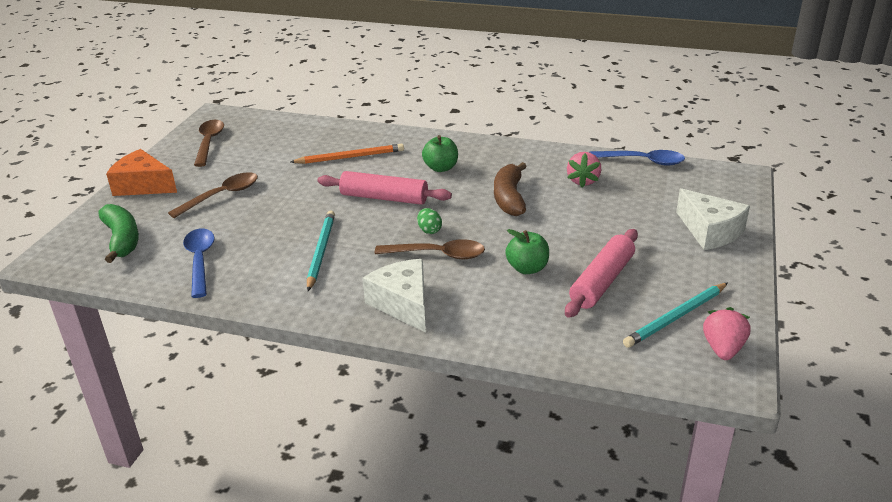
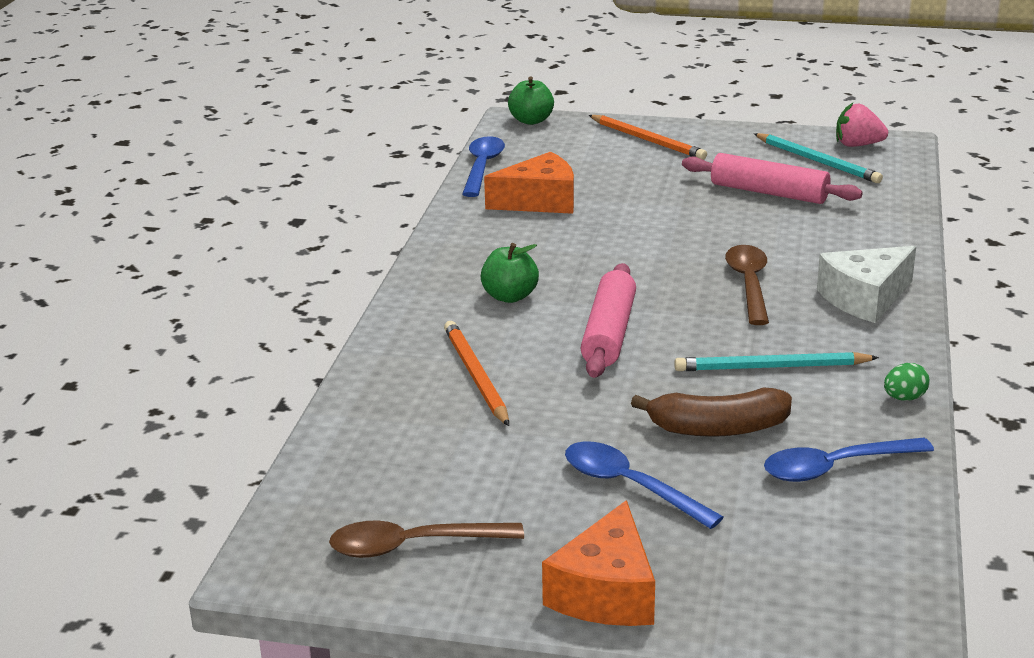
camera: 95 degrees left, 5 degrees down
(122, 240) = (805, 566): green banana -> none
(221, 196) = (630, 486): brown spoon -> blue spoon
(429, 230) = (691, 293): green egg -> green egg (904, 398)
(509, 198) = (593, 245): brown banana -> brown banana (717, 428)
(527, 268) = (758, 230): green apple -> green apple (531, 120)
(583, 181) = (539, 201): pink strawberry -> orange cheese
(710, 231) = (647, 140): white cheese -> orange pencil

